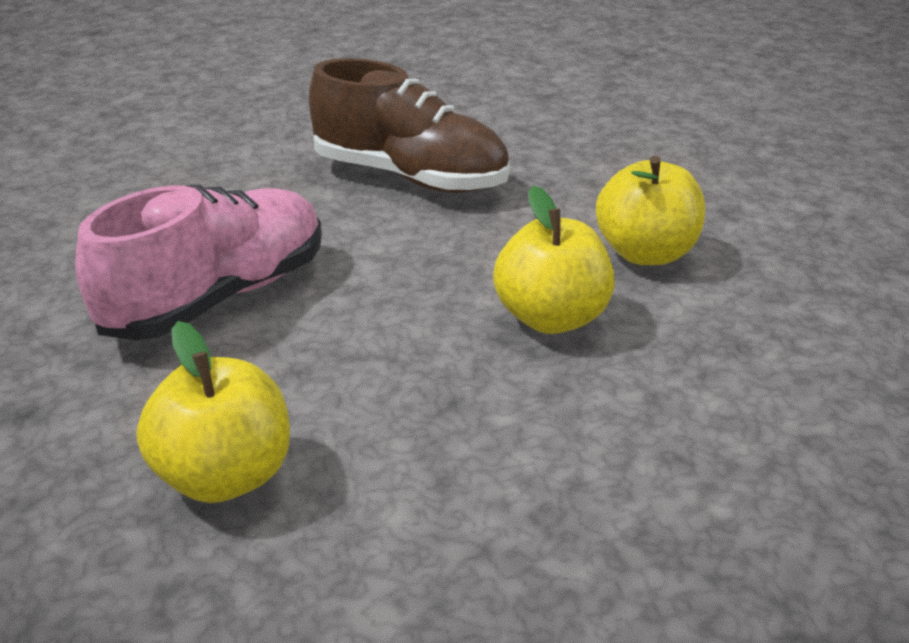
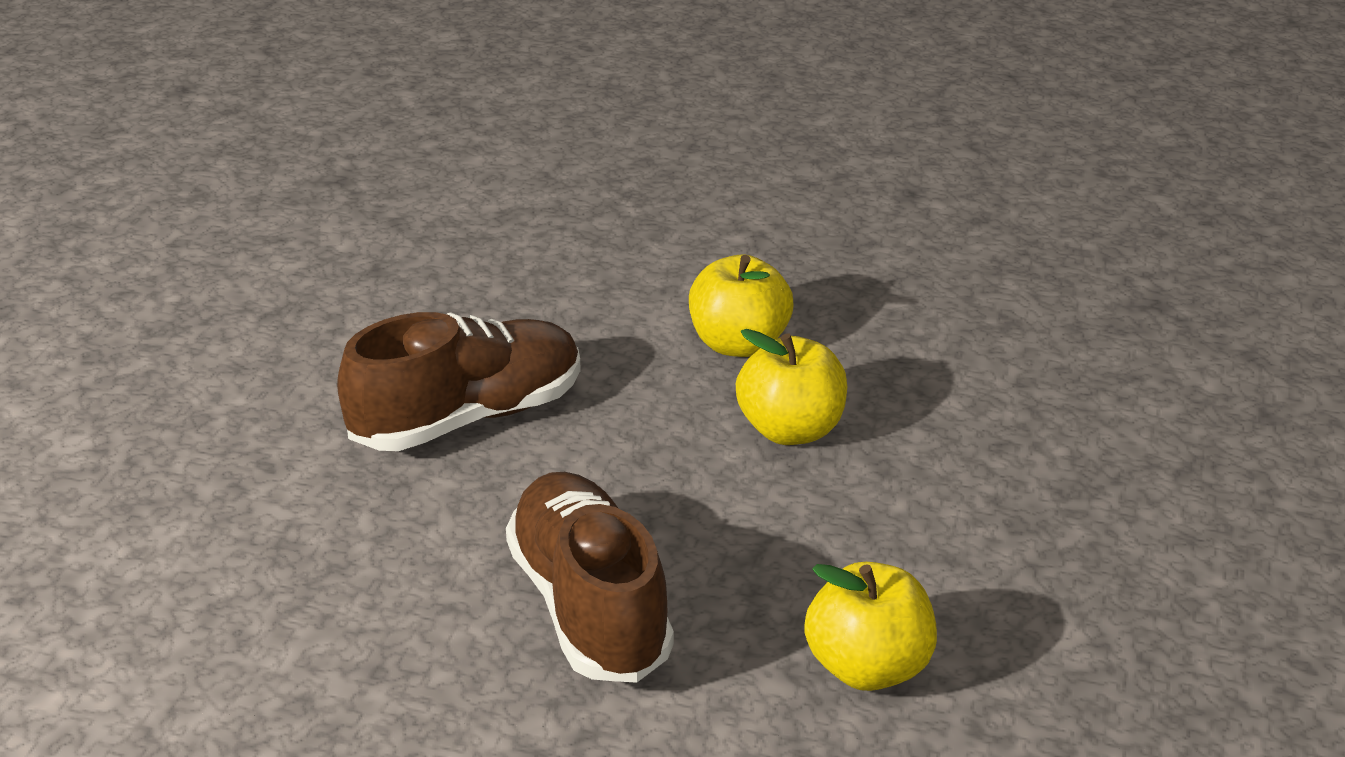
camera: 60 degrees left, 0 degrees up
(219, 297) = (589, 607): pink shoe -> brown shoe

